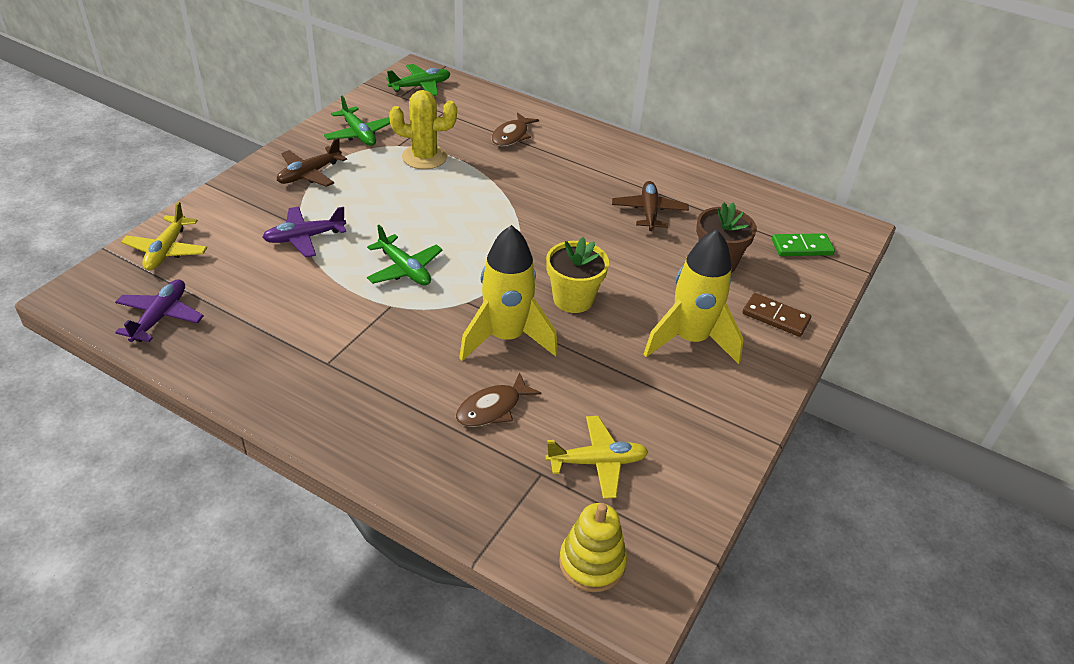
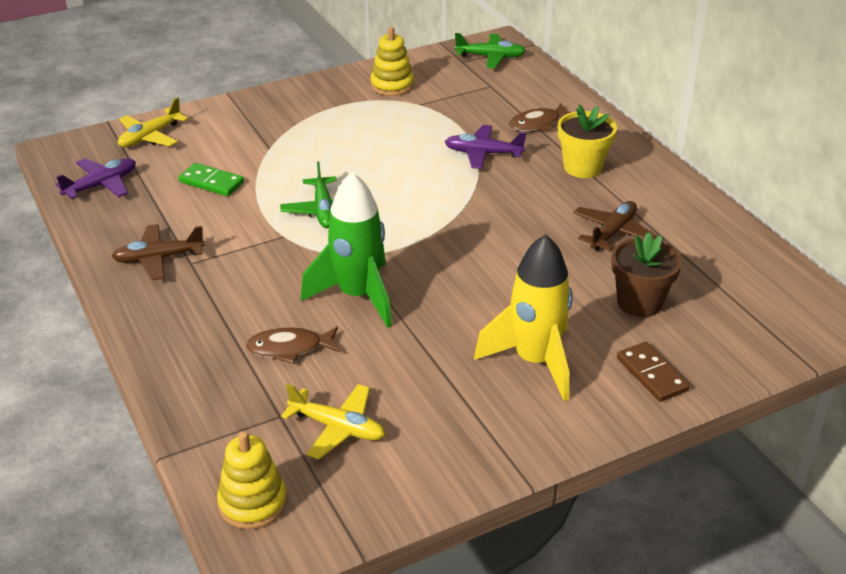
camera: 35 degrees right, 5 degrees down
(304, 238) = (264, 159): purple plane -> purple plane (483, 154)
(309, 174) = (317, 108): brown plane -> brown plane (158, 259)
(359, 134) = (392, 85): green plane -> yellow stacking toy
(424, 157) = (433, 121): yellow cactus -> none
(506, 338) = (357, 296): yellow rocket -> green rocket
(573, 299) = (453, 285): yellow flower pot -> yellow flower pot (582, 167)
(802, 247) = (756, 320): green domino -> green domino (211, 182)

